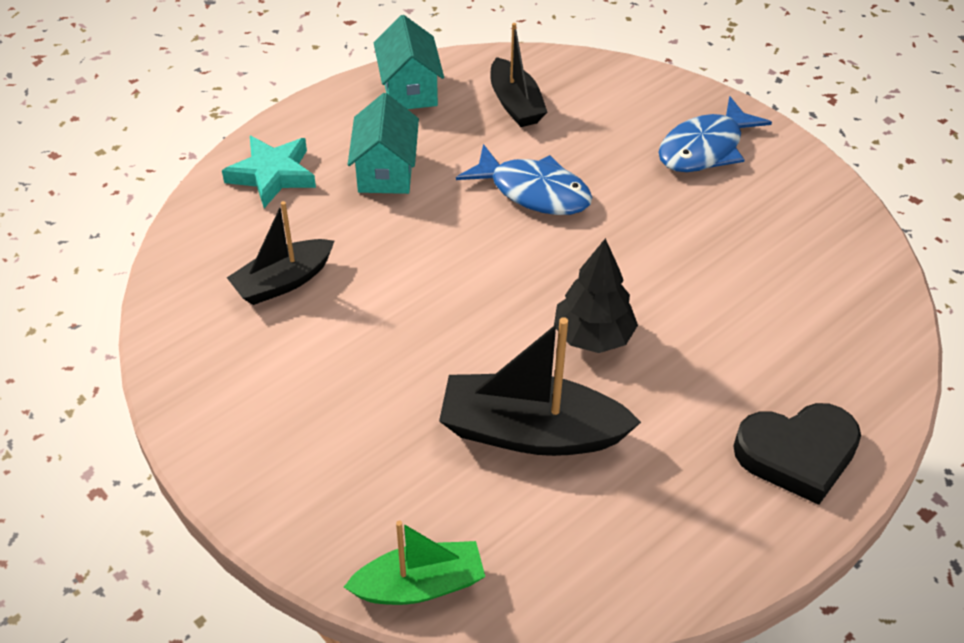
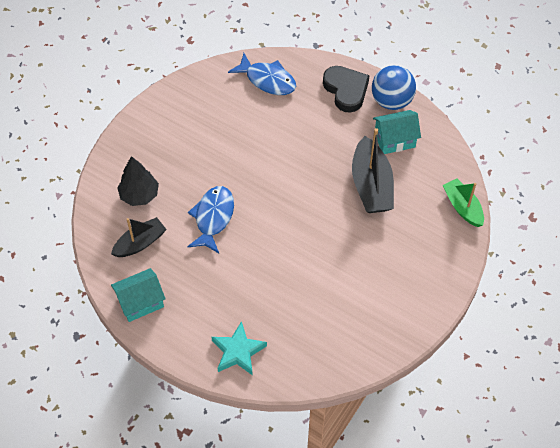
camera: 105 degrees left, 10 degrees up
(283, 281) = (317, 316): black boat -> none
(386, 171) = (218, 293): turquoise house -> turquoise house (394, 140)
(593, 336) = (307, 172): black tree -> black tree (139, 195)
(705, 148) = (155, 147): blue fish -> blue fish (267, 80)
(753, 534) = (391, 101): none -> blue ball

